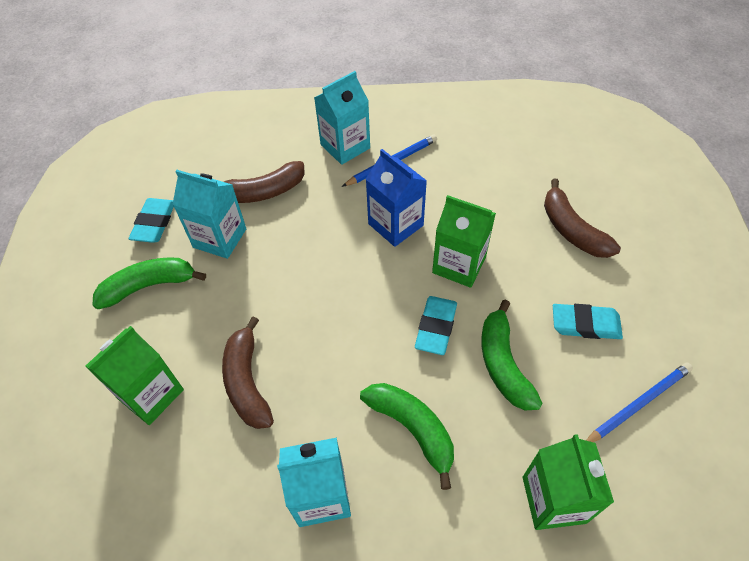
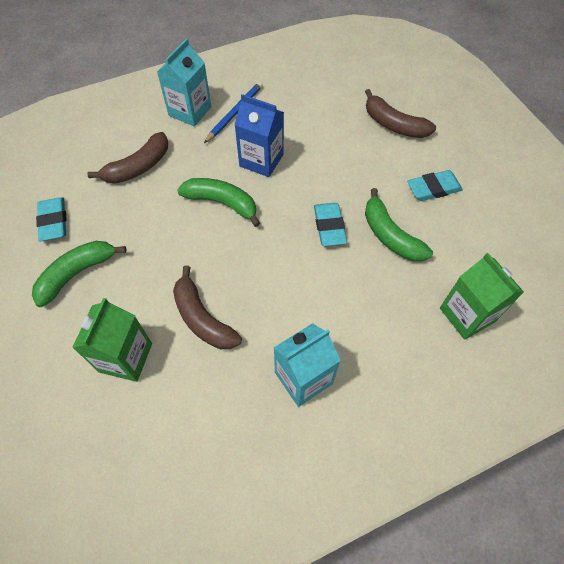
camera: 25 degrees left, 5 degrees up
(220, 238) = (120, 215): turquoise carton -> none
(412, 429) = (347, 305): green banana -> green banana (222, 203)
(459, 265) = (324, 175): green carton -> none
(638, 404) = (492, 230): blue pencil -> none

